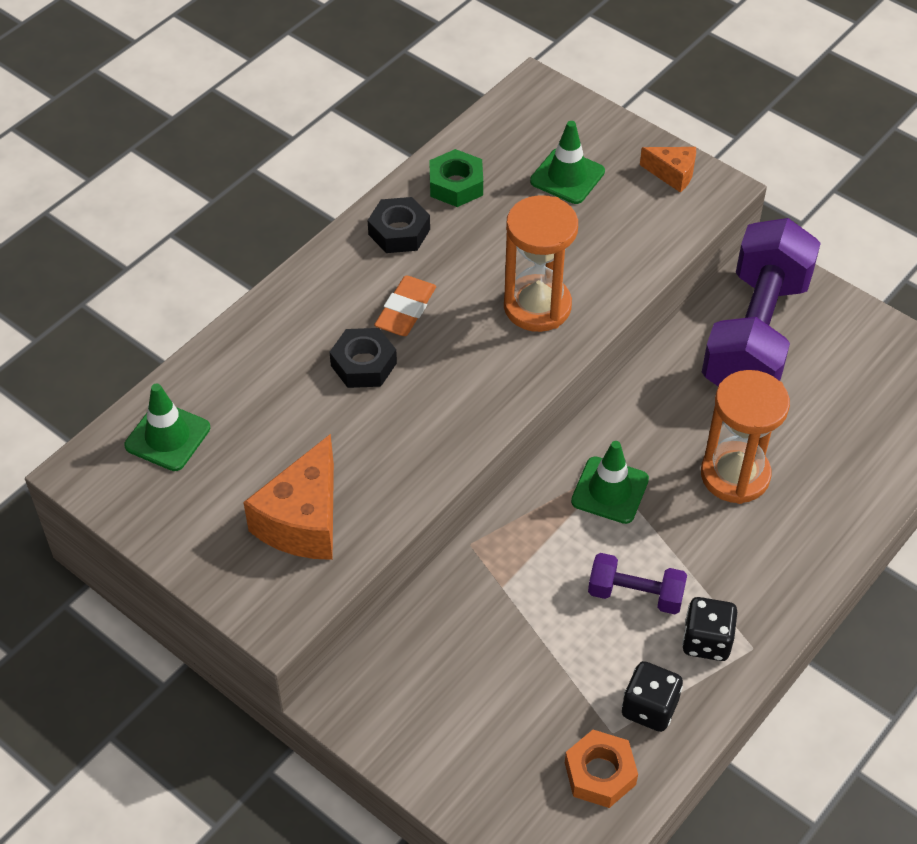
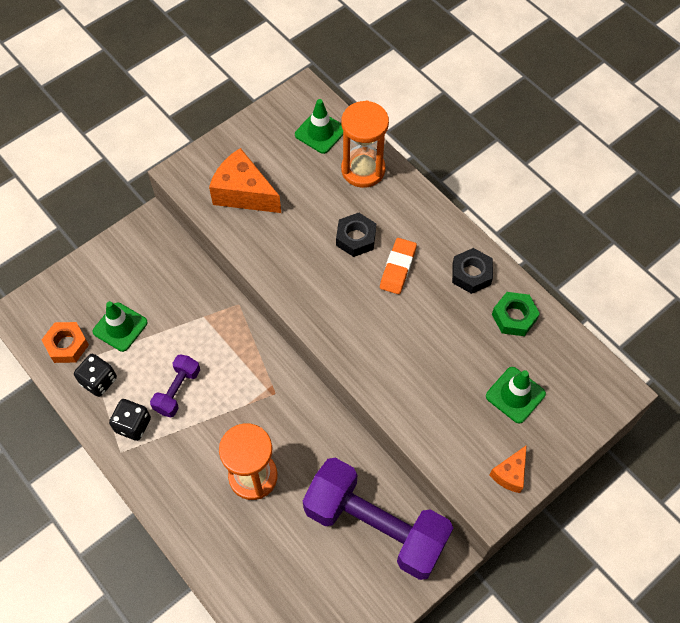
camera: 100 degrees right, 10 degrees up
(405, 310) = (398, 268): orange eraser -> orange eraser turned 75 degrees clockwise
(537, 306) = (387, 349): orange hourglass -> orange hourglass (363, 170)
(610, 490) = (259, 393): green traffic cone -> green traffic cone (120, 327)

